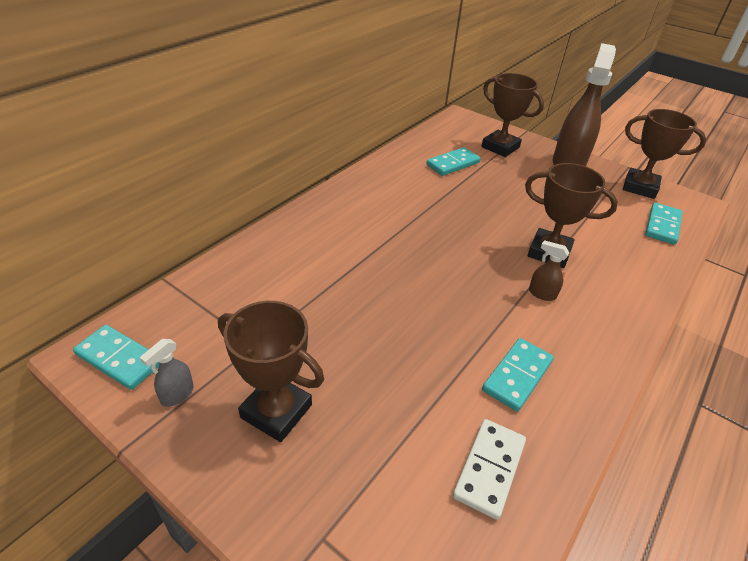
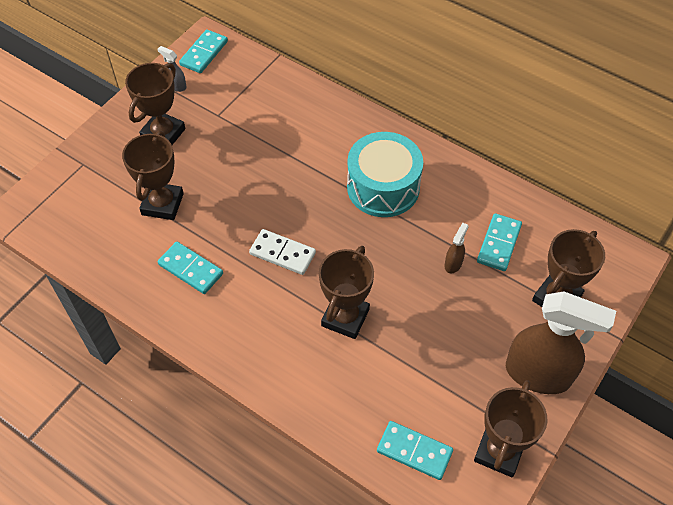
camera: 90 degrees right, 15 degrees up
(390, 216) = (383, 187): none -> turquoise drum
(413, 409) = (162, 204): none -> brown trophy
(453, 164) = (499, 244): turquoise domino -> turquoise domino turned 60 degrees clockwise
(489, 469) = (117, 244): white domino -> white domino (282, 253)
(541, 294) = (283, 301): brown spray bottle -> brown spray bottle (453, 263)

